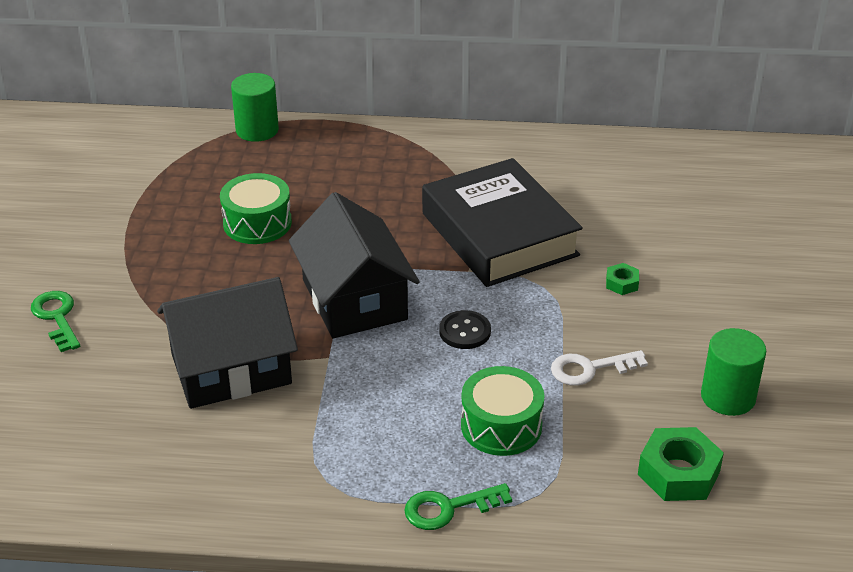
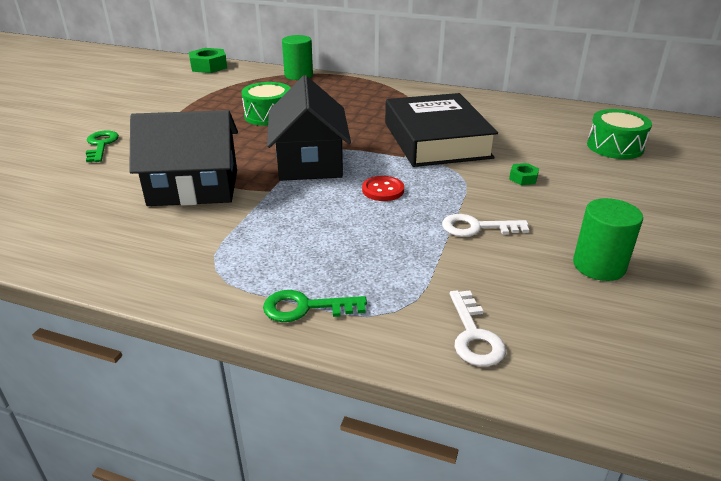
camera: 15 degrees right, 5 degrees down
(465, 331) = (383, 190): black button -> red button
(501, 426) = (383, 254): green drum -> green drum (615, 147)
(625, 505) = (474, 335): none -> white key
(678, 473) = (535, 317): green nut -> green nut (208, 66)

